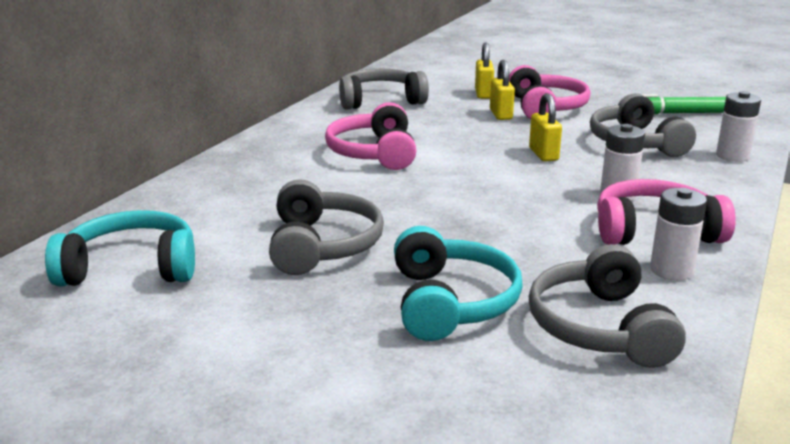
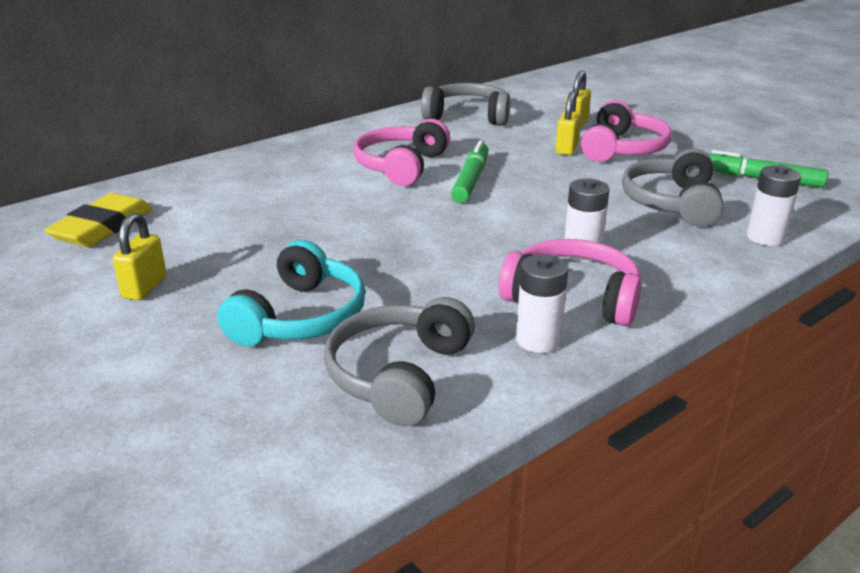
camera: 25 degrees right, 5 degrees up
(131, 268) = (102, 227): turquoise headphones -> yellow eraser
(322, 245) = (259, 241): grey headphones -> none
(453, 154) = (471, 180): none -> green marker
(543, 154) = (558, 197): yellow padlock -> yellow padlock (144, 287)

